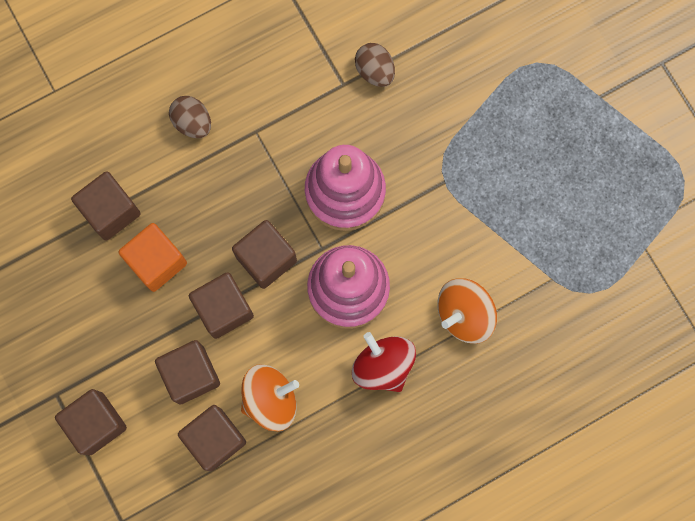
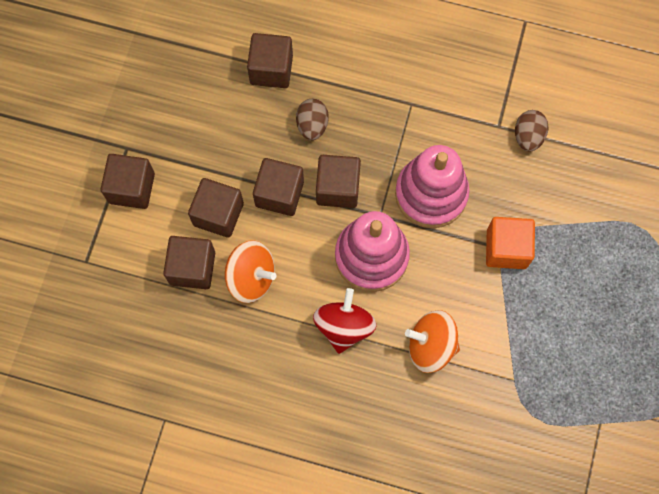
camera: 45 degrees right, 5 degrees down
(157, 262) = (268, 126): orange cube -> orange cube (506, 249)
(192, 123) = (376, 62): brown egg -> brown egg (312, 125)

